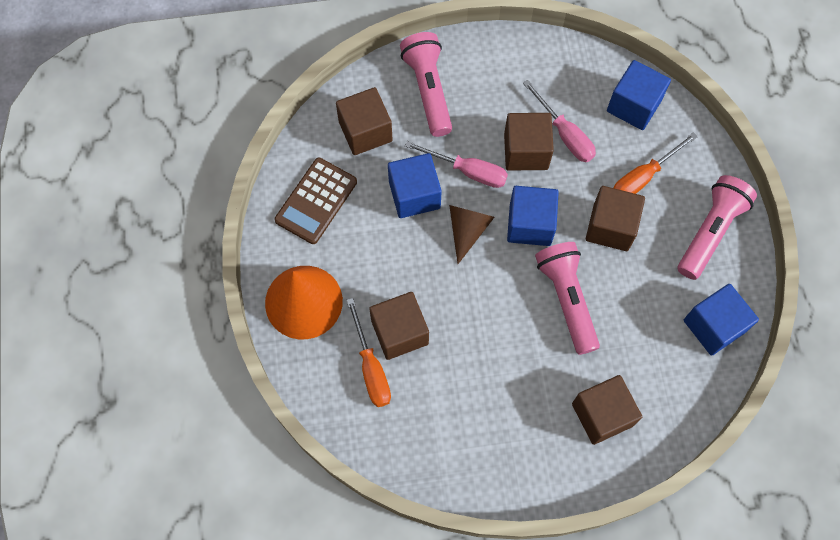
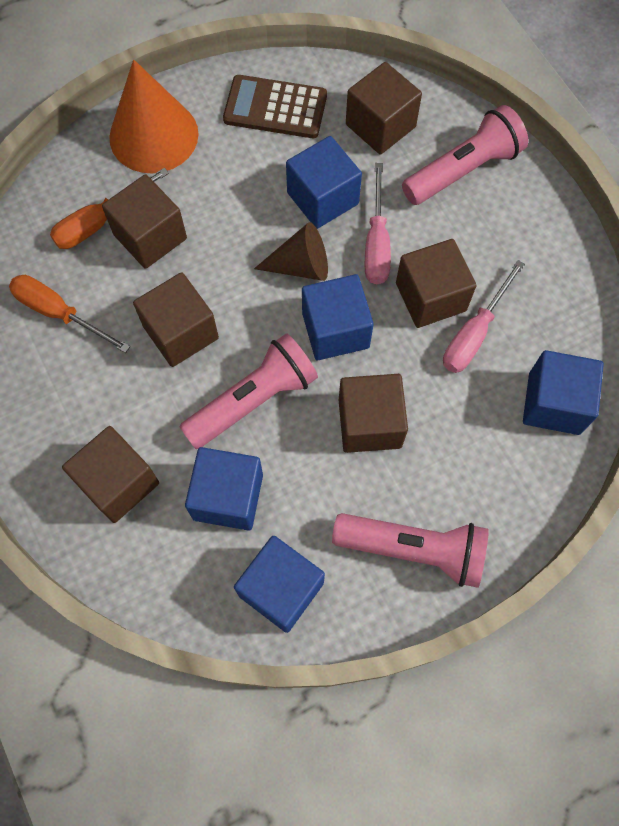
camera: 70 degrees right, 0 degrees up
(493, 334) = (181, 332): none -> brown cube
(636, 340) = (228, 497): none -> blue cube
(643, 177) = (456, 443): orange screwdriver -> orange screwdriver (59, 313)

